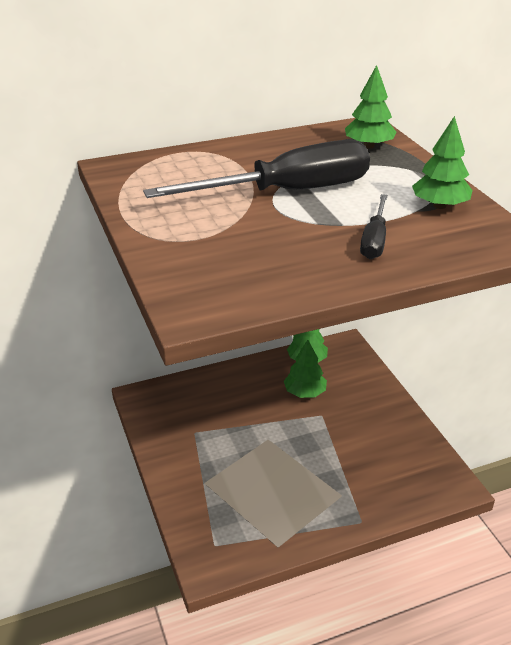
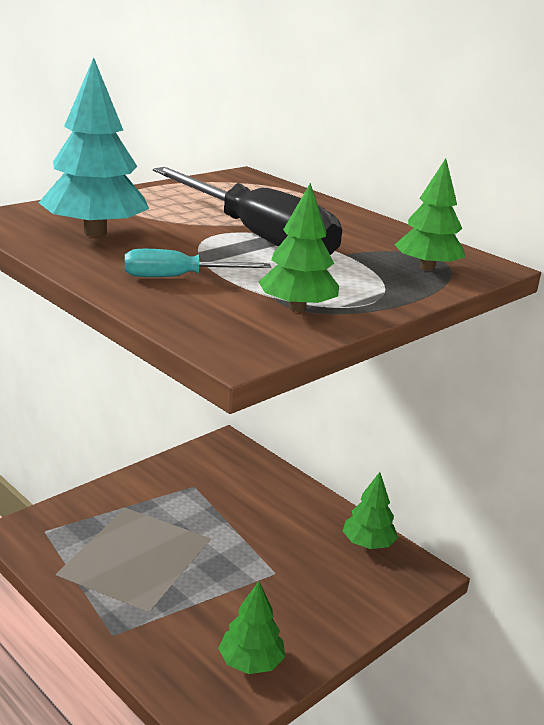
camera: 65 degrees right, 10 degrees down
(254, 263) = (95, 232): none -> turquoise tree
(305, 392) = (306, 552): green tree -> green tree (251, 662)
(374, 240) = (178, 277): black screwdriver -> turquoise screwdriver

